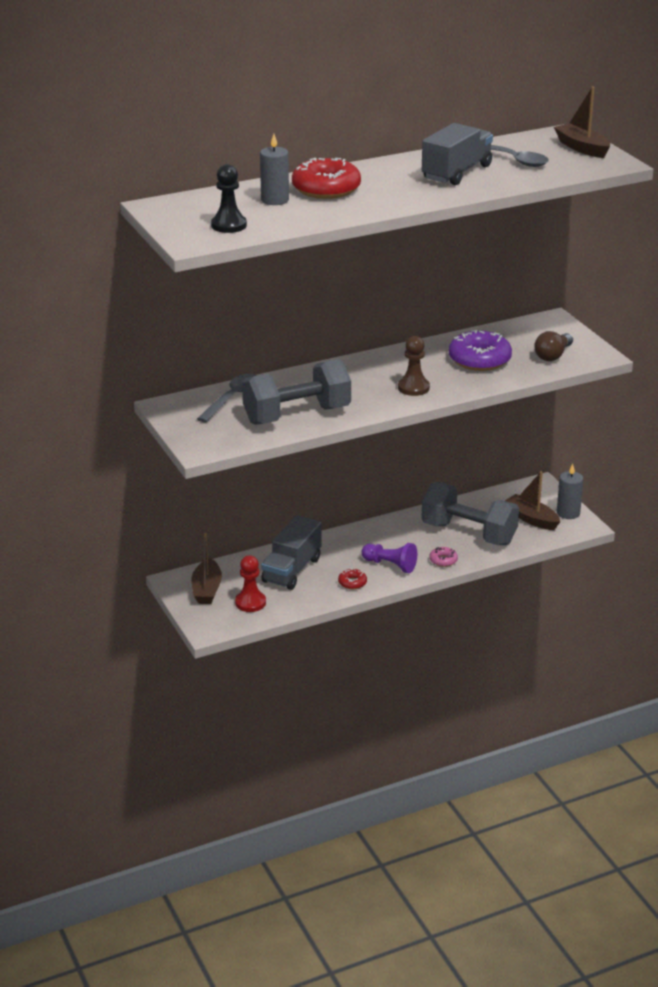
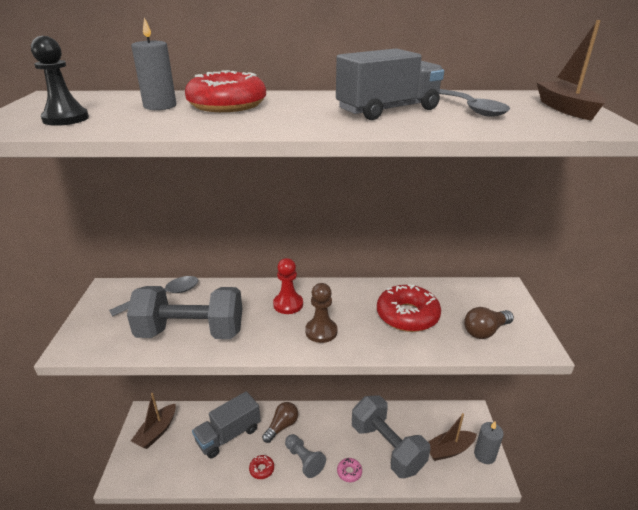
camera: 25 degrees right, 0 degrees up
(250, 602) = (173, 460): red pawn -> red pawn (288, 304)
(344, 548) = (282, 426): none -> brown light bulb
(390, 565) = (304, 460): purple pawn -> grey pawn
(479, 359) = (407, 315): purple donut -> red donut
(531, 519) = (448, 450): brown boat -> brown boat turned 90 degrees counterclockwise

